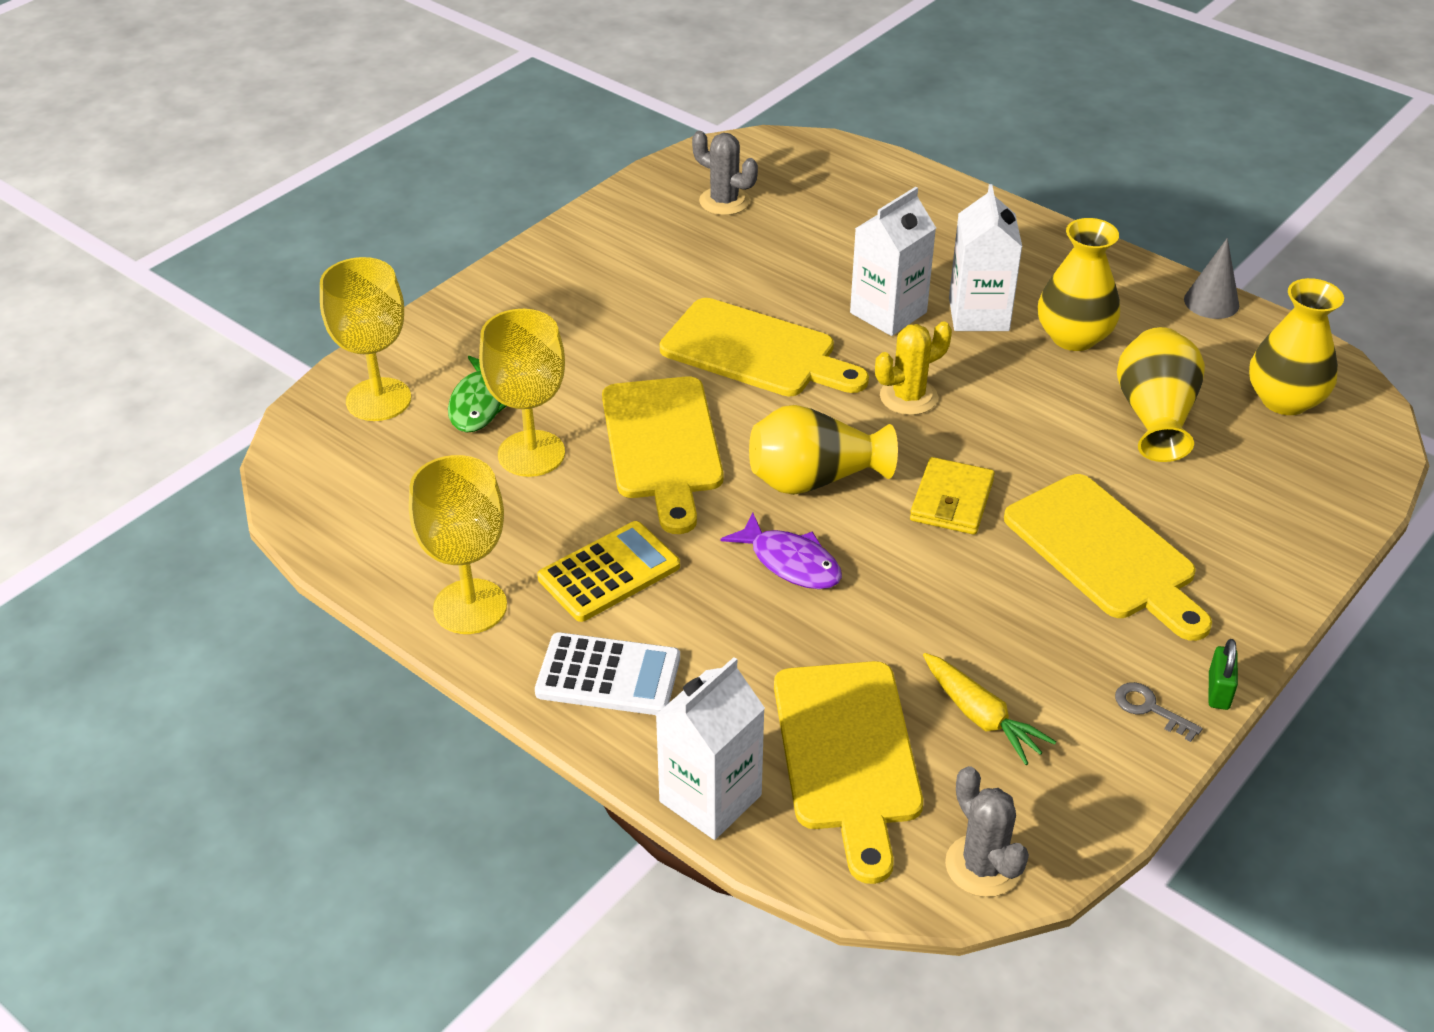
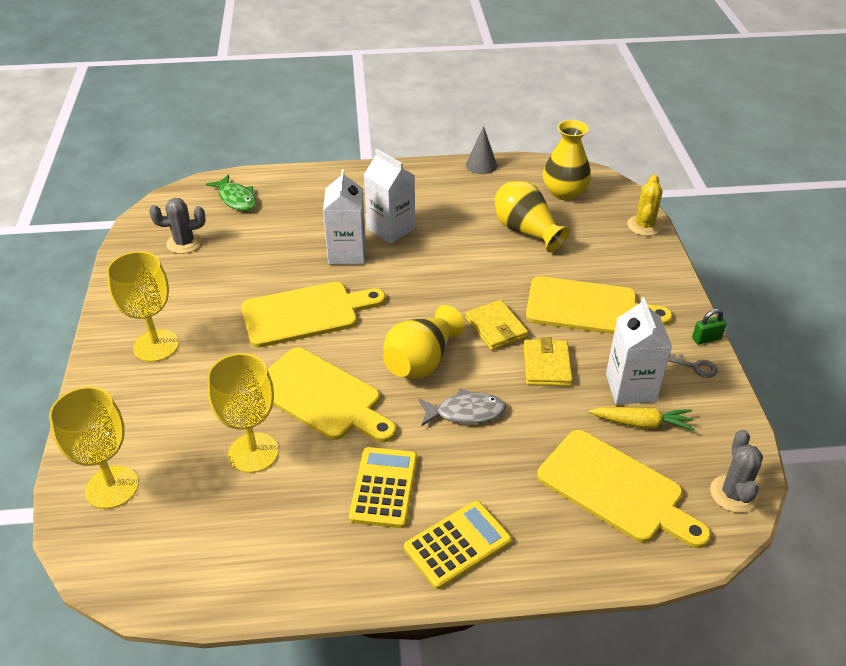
camera: 45 degrees left, 0 degrees up
(470, 607) = (333, 568): yellow goblet -> yellow goblet (156, 346)
(479, 404) = (183, 445): green fish -> green fish (236, 199)
(608, 675) = (457, 544): white calculator -> yellow calculator
(710, 798) = (589, 566): white carton -> white carton (630, 387)
(790, 562) = (466, 412): purple fish -> grey fish
(908, 397) = (411, 289): yellow cactus -> yellow cactus (644, 226)
(955, 579) = (547, 365): none -> yellow wallet
(983, 866) = (733, 494): grey cactus -> grey cactus turned 75 degrees clockwise
(1073, 337) = (446, 214): yellow vase -> none
(1150, 709) = (694, 366): grey key -> grey key turned 150 degrees counterclockwise
(1218, 691) = (706, 338): green padlock -> green padlock turned 75 degrees counterclockwise

